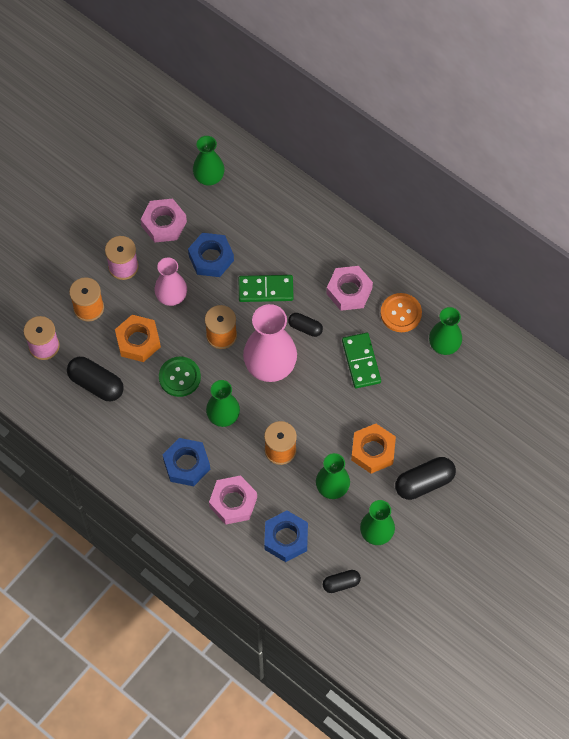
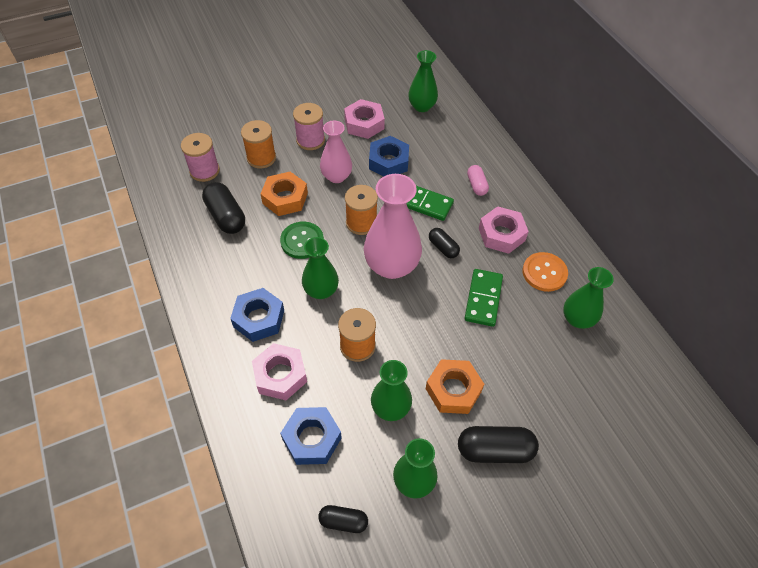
camera: 25 degrees right, 10 degrees down
(304, 248) = (476, 185): none -> pink capsule

